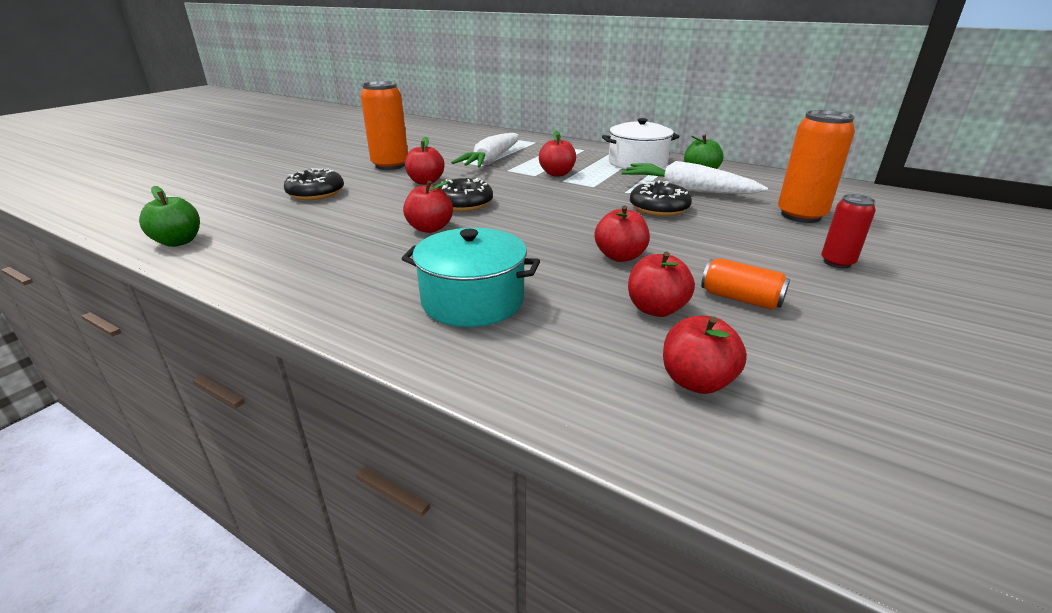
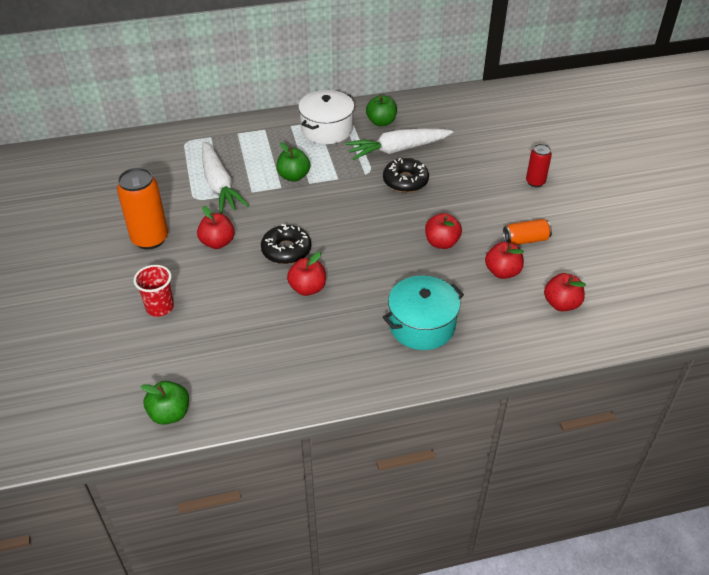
camera: 45 degrees left, 15 degrees up
(316, 193) = (160, 307): black donut -> red cup
(557, 174) = (293, 176): red apple -> green apple
(801, 215) = (482, 144): orange can -> none

